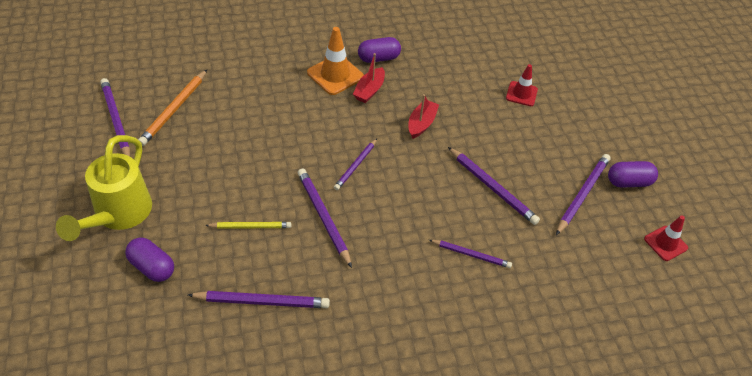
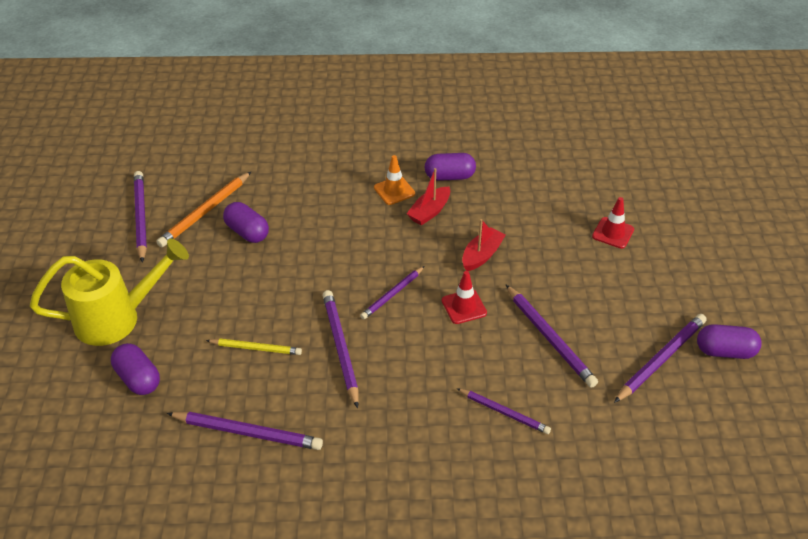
camera: 15 degrees right, 5 degrees down
(118, 215) = (117, 318): yellow watering can -> yellow watering can turned 135 degrees counterclockwise
(216, 124) = (247, 232): none -> purple capsule
(335, 75) = (394, 191): orange traffic cone -> orange traffic cone, size x0.64
(665, 243) = (755, 431): red traffic cone -> red traffic cone (464, 307)

